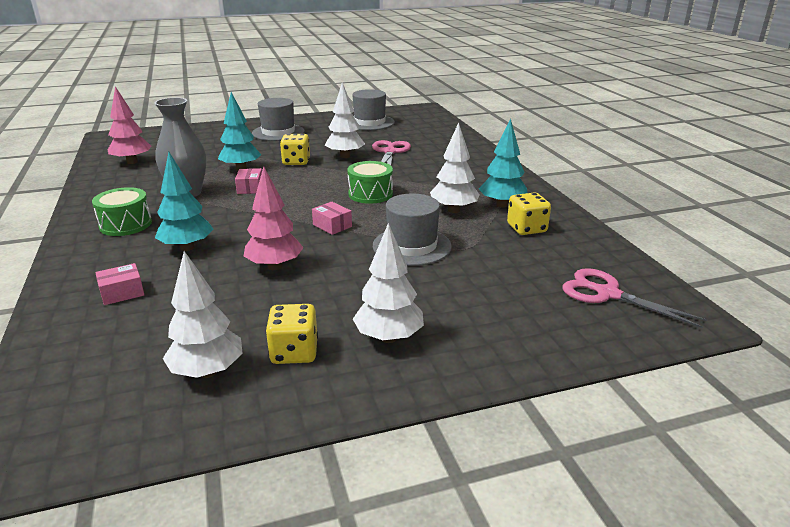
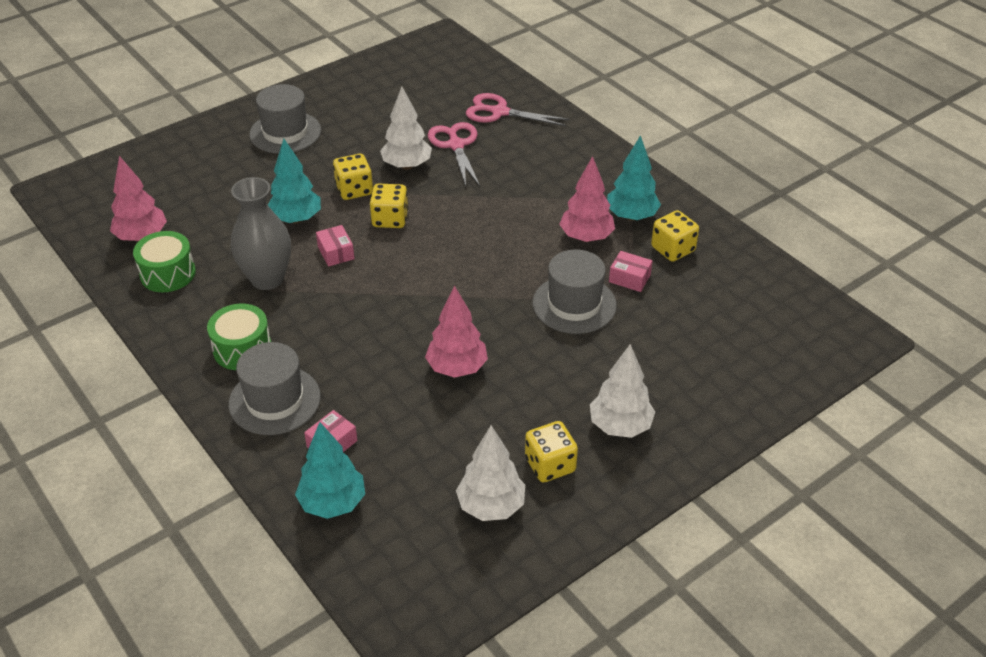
camera: 20 degrees left, 15 degrees up
(187, 247) = (344, 366): turquoise tree -> turquoise tree (333, 503)
(307, 178) = (390, 219): none -> yellow dice
(332, 226) = (474, 294): pink box -> pink box (629, 278)
(369, 122) = (391, 85): grey hat -> grey hat (274, 400)
(370, 194) = (482, 231): green drum -> green drum (168, 273)
(453, 210) = (586, 237): white tree -> pink tree
(607, 294) = (780, 323): pink scissors -> pink scissors (499, 112)

